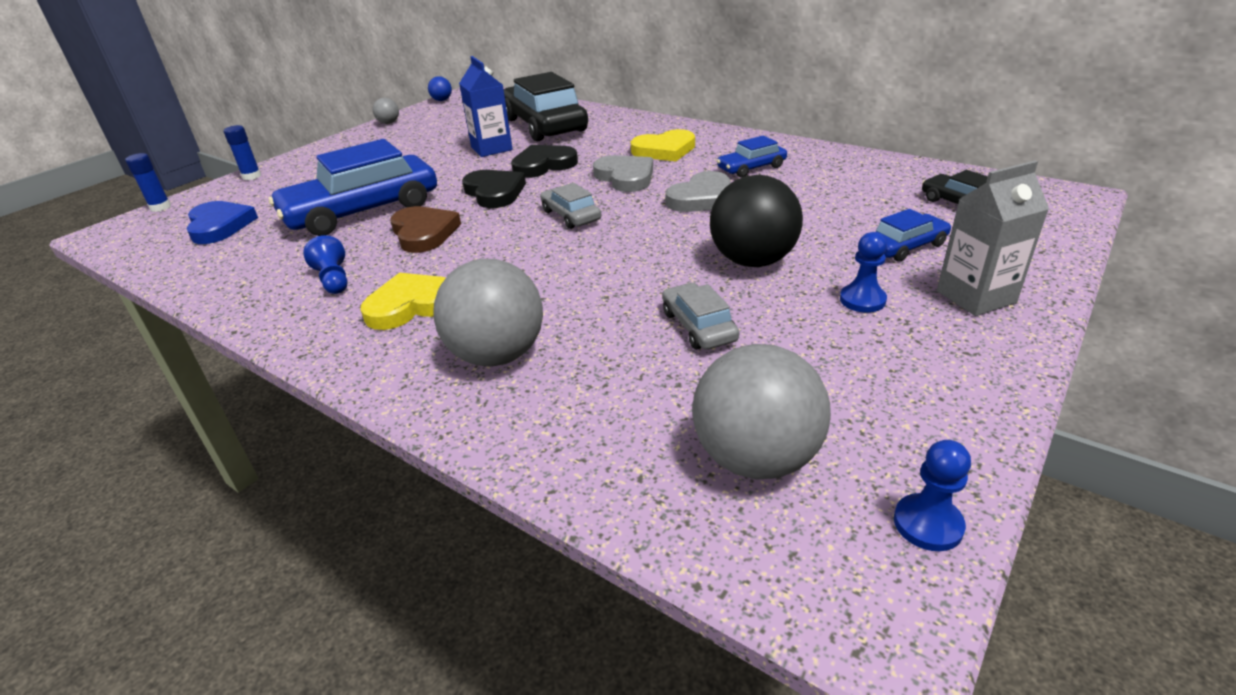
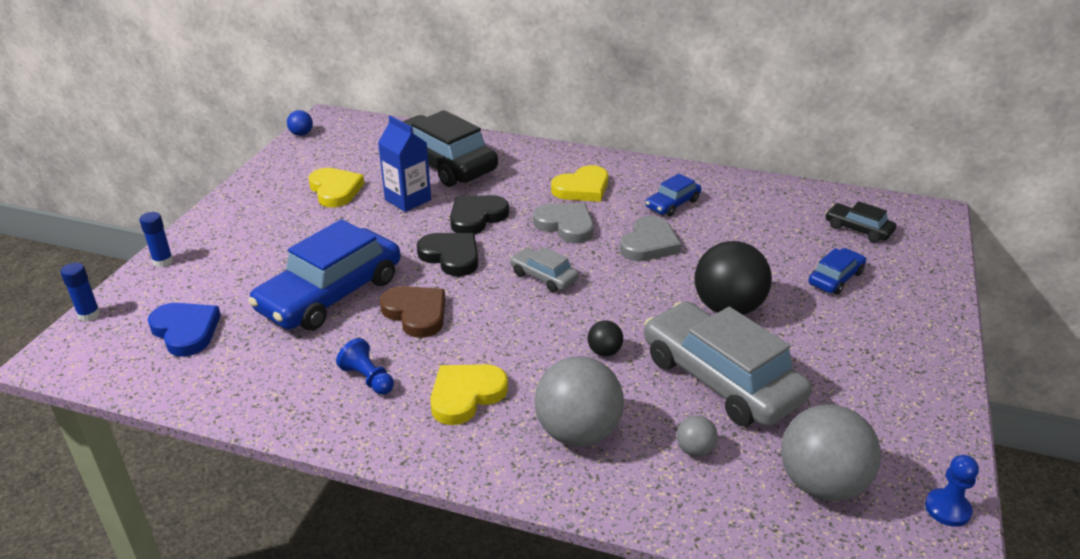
camera: 20 degrees left, 0 degrees up
(389, 123) = (264, 172): grey ball -> grey ball (695, 450)
(435, 138) = (335, 190): none -> yellow heart
(584, 285) = (604, 352): none -> black ball
(698, 326) = (721, 379): grey car -> grey car, size x2.10
(862, 300) = (828, 335): blue pawn -> none
(975, 297) = (904, 321): grey carton -> none

